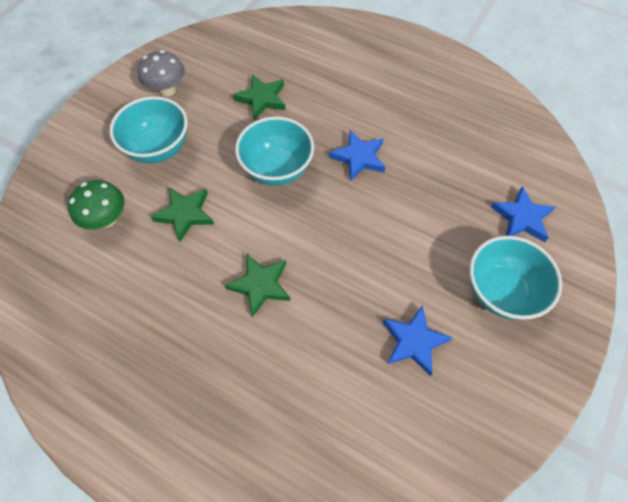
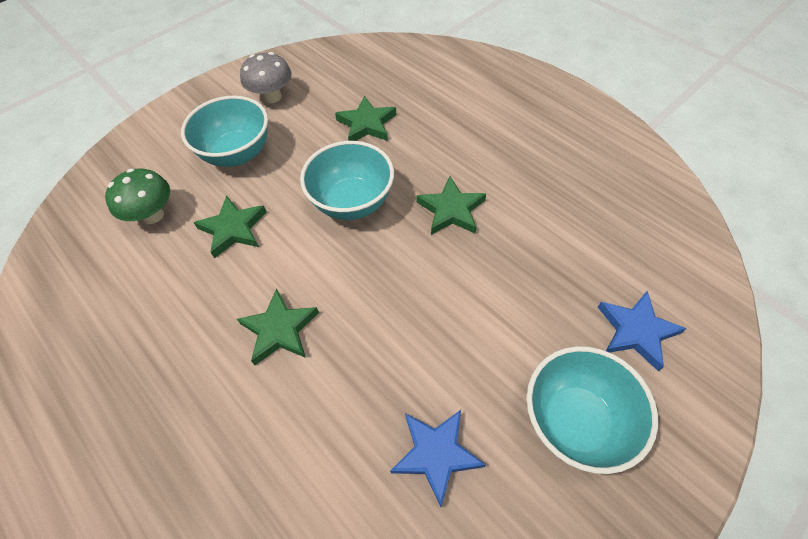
camera: 20 degrees right, 5 degrees down
(359, 157) = (451, 210): blue star -> green star

